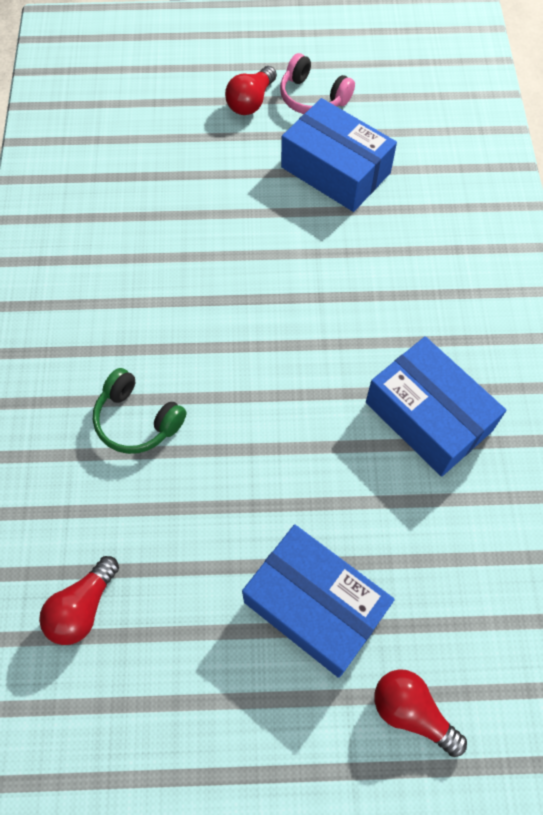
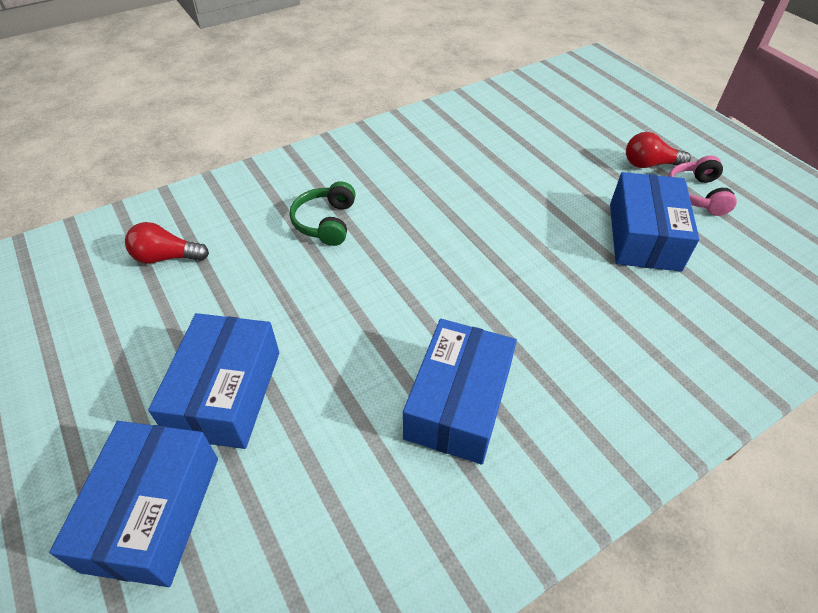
camera: 60 degrees right, 15 degrees down
(412, 712) = (153, 512): red light bulb -> blue box

